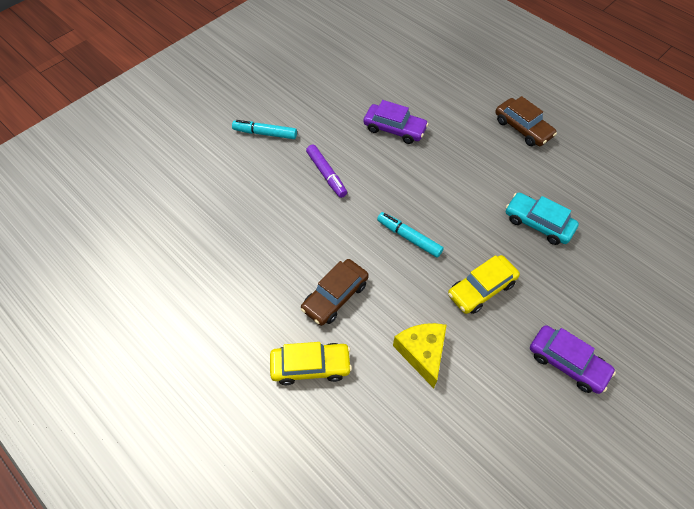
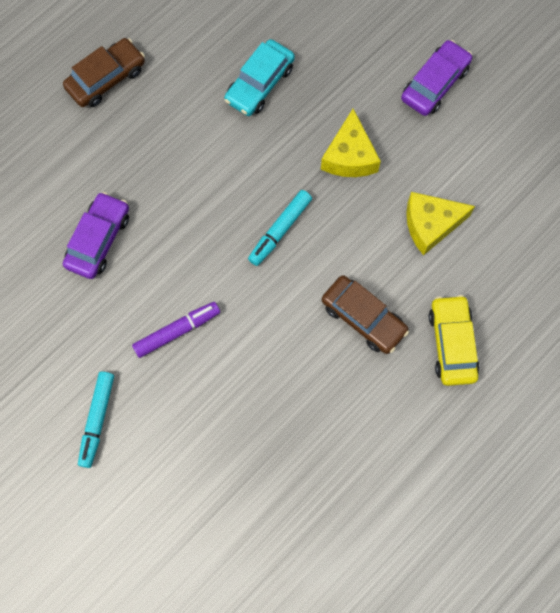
camera: 90 degrees left, 15 degrees up
(481, 289) = (349, 156): yellow car -> yellow cheese

